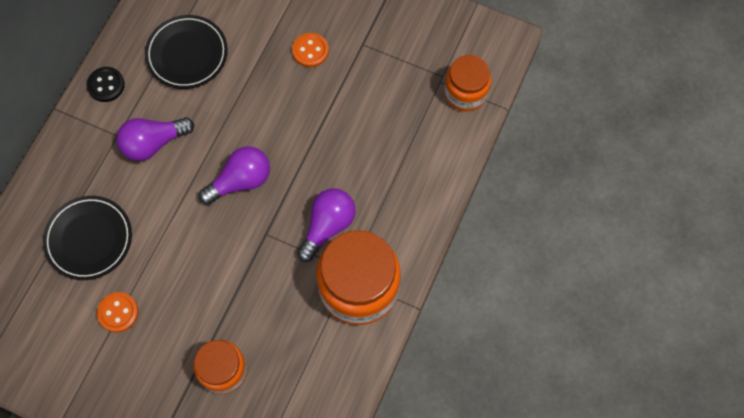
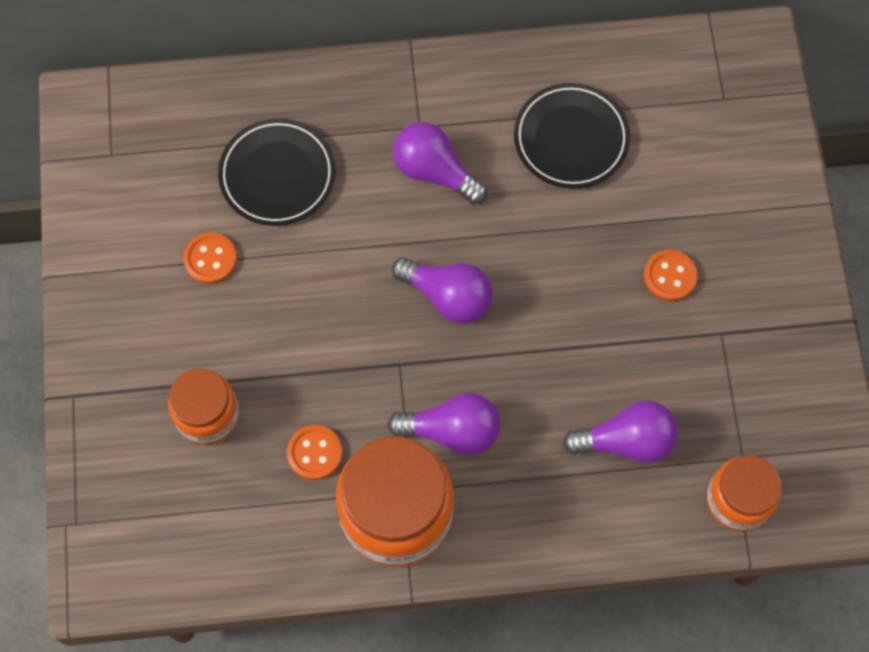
camera: 60 degrees right, 0 degrees up
(106, 85) = (473, 76): black button -> none
(290, 316) = (314, 453): none -> orange button
(394, 132) = (626, 441): none -> purple light bulb

